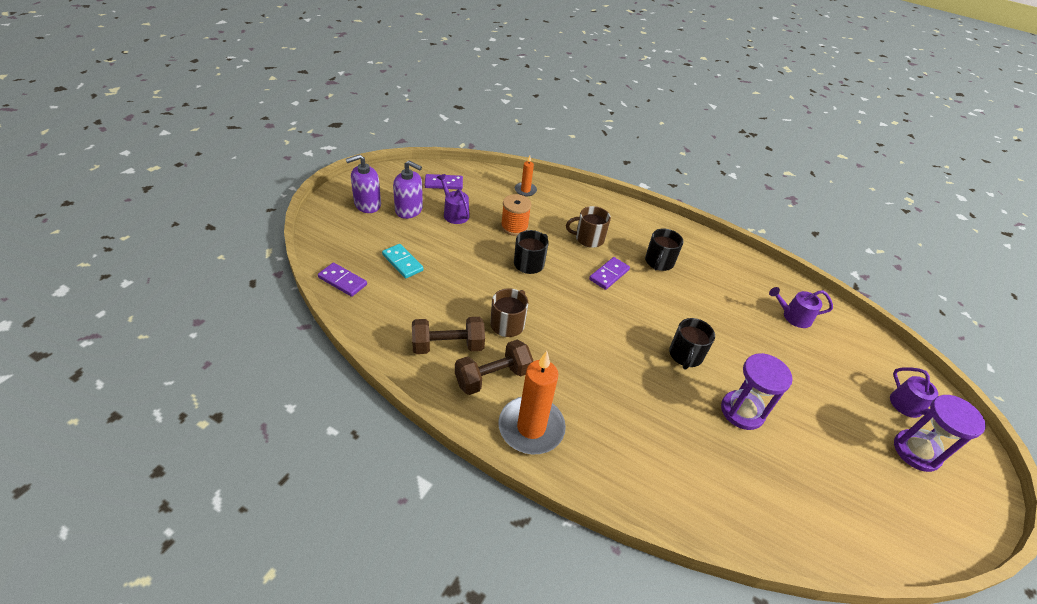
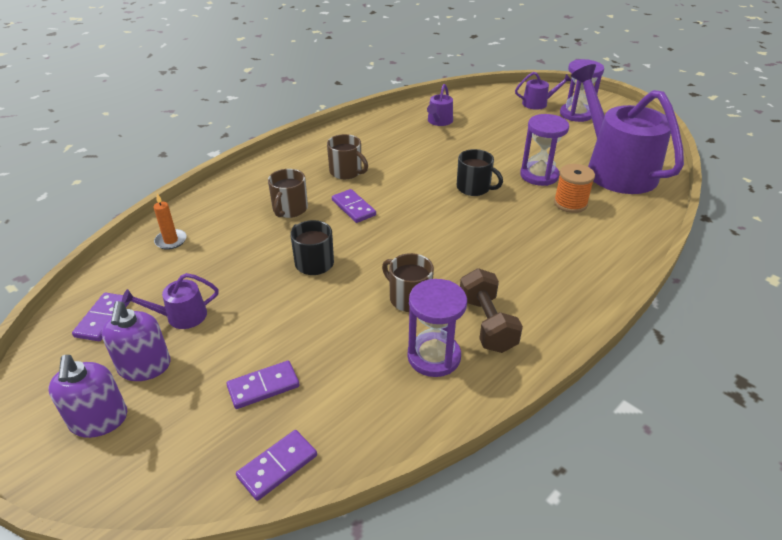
camera: 70 degrees left, 5 degrees down
(402, 262) = (263, 386): turquoise domino -> purple domino
(409, 210) = (144, 366): purple soap dispenser -> purple soap dispenser turned 135 degrees clockwise
(448, 346) = (434, 356): brown dumbbell -> purple hourglass
(514, 227) = (240, 263): orange spool -> orange spool (570, 203)
(531, 427) = (555, 305): orange candle -> none
(659, 262) = (346, 172): black mug -> brown mug
(806, 494) = (616, 169): none -> purple watering can

